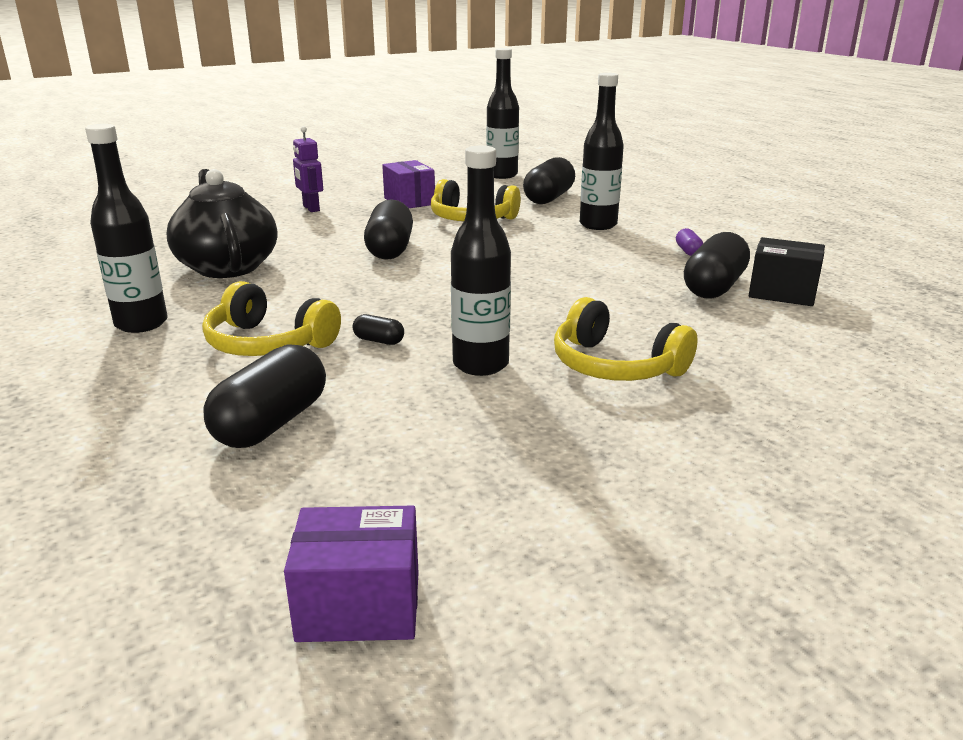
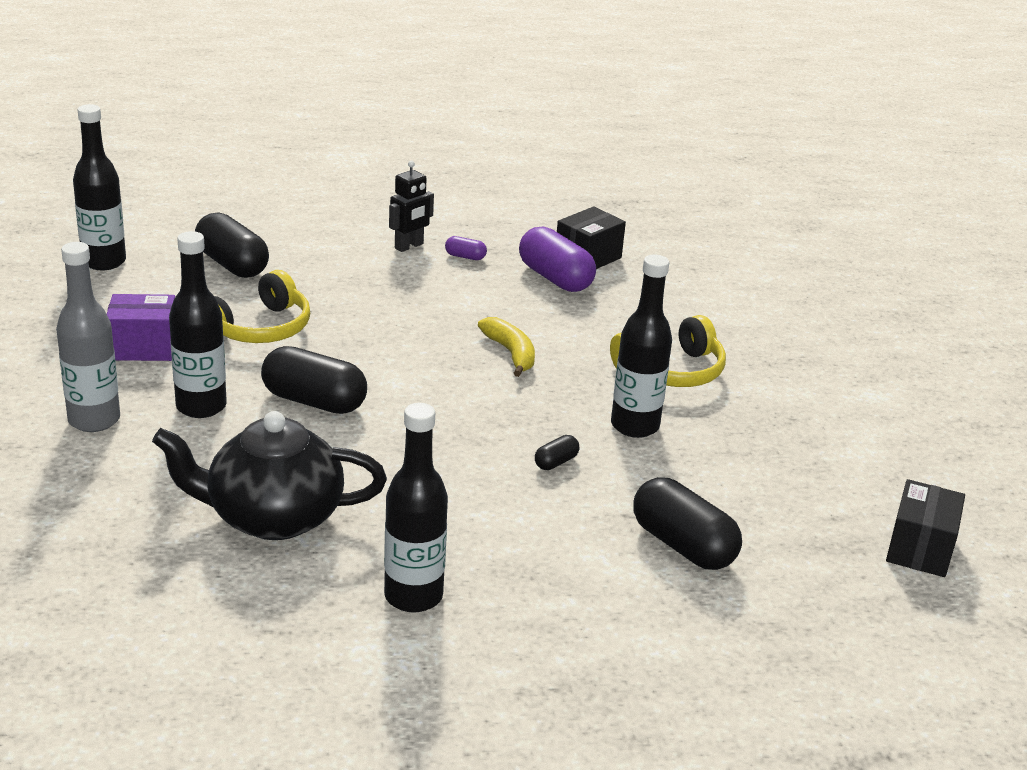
camera: 70 degrees left, 5 degrees up
(268, 343) = (521, 523): yellow headphones -> none
(311, 208) = (94, 420): purple robot -> grey bottle
(359, 606) = (919, 549): purple box -> black box
(546, 293) = (510, 353): none -> yellow banana
(598, 225) = (351, 270): black bottle -> black bottle (201, 406)
(669, 233) = (409, 246): none -> black robot
(714, 287) = (555, 278): black capsule -> purple capsule

